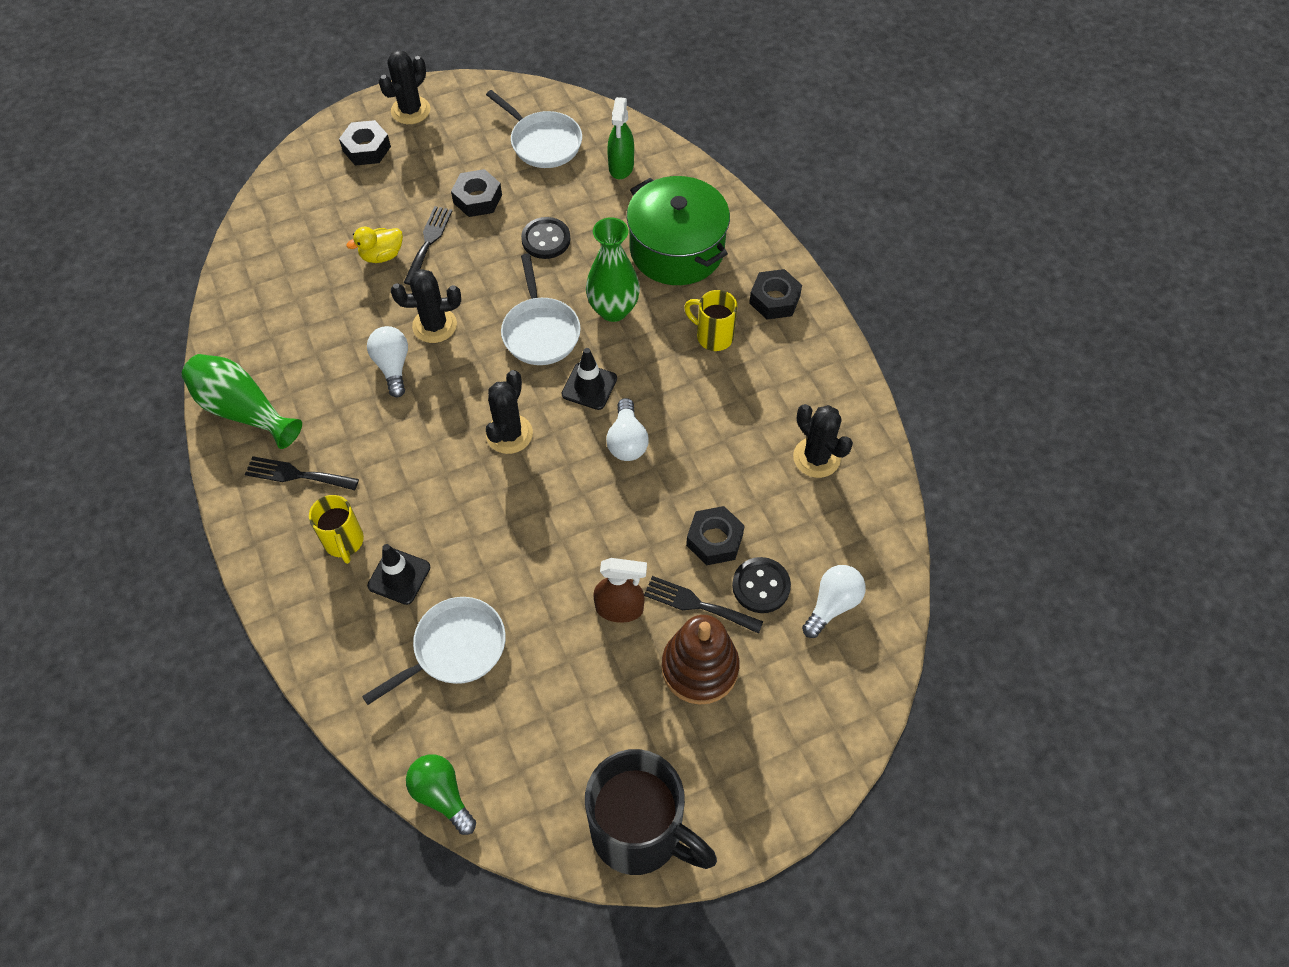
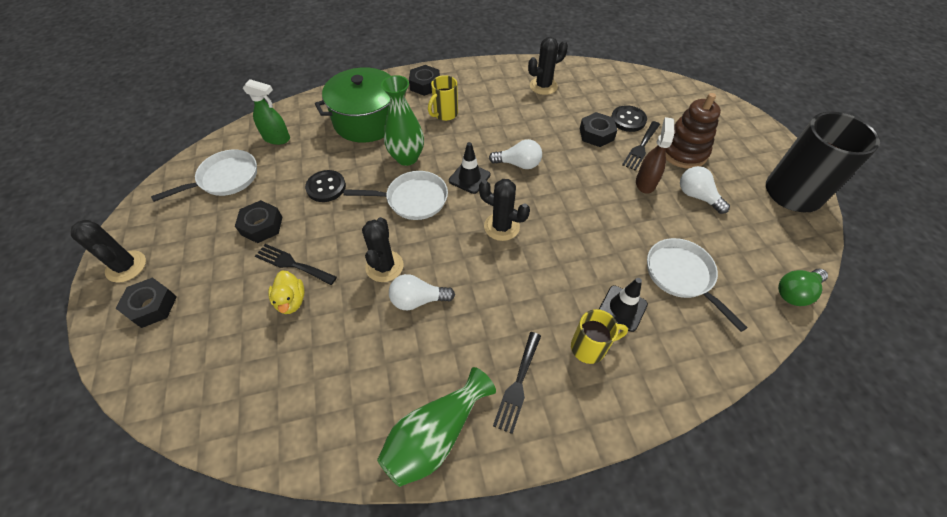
camera: 80 degrees left, 5 degrees down
(832, 605) = (639, 95): white light bulb -> white light bulb (697, 196)

